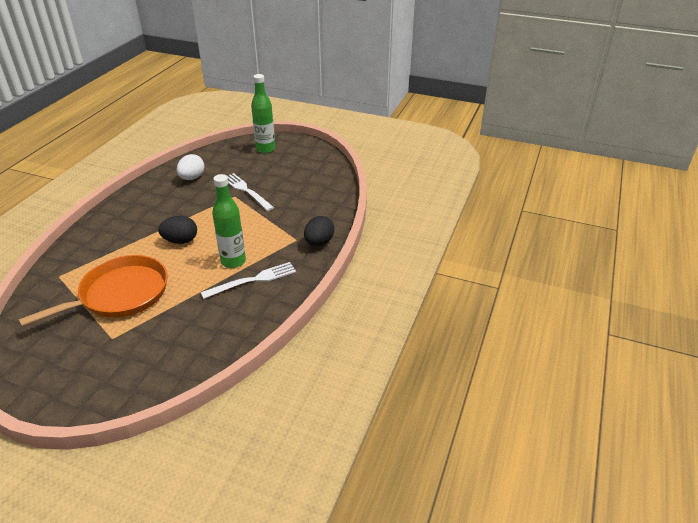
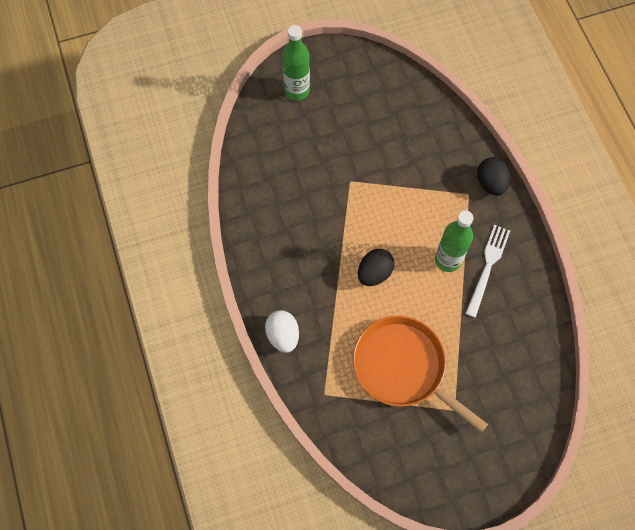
camera: 40 degrees left, 30 degrees up
(120, 294) = (403, 367): orange pan -> orange pan turned 60 degrees counterclockwise
(192, 178) = (278, 187): white egg -> white egg (283, 335)
(246, 191) = (353, 165): white fork -> none

